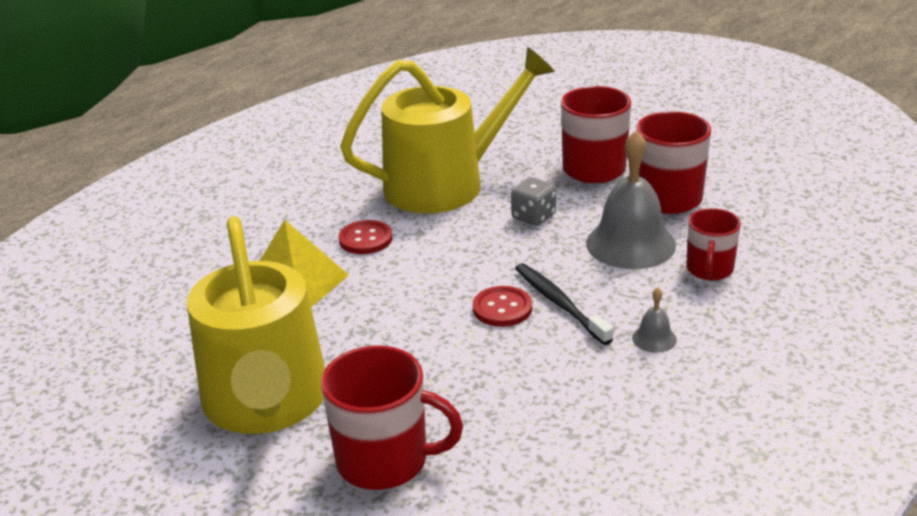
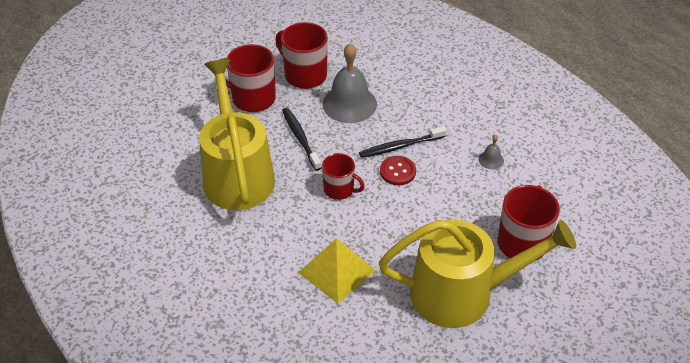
camera: 80 degrees left, 15 degrees up
(365, 239) = (293, 227): red button -> none
(533, 216) = (300, 138): grey dice -> black toothbrush
(654, 338) = (443, 117): grey bell -> grey bell (491, 160)
(709, 270) = (387, 80): red mug -> red mug (339, 190)

